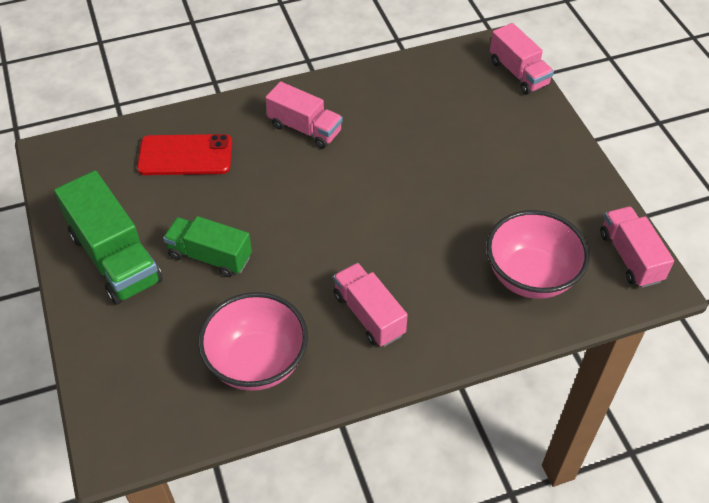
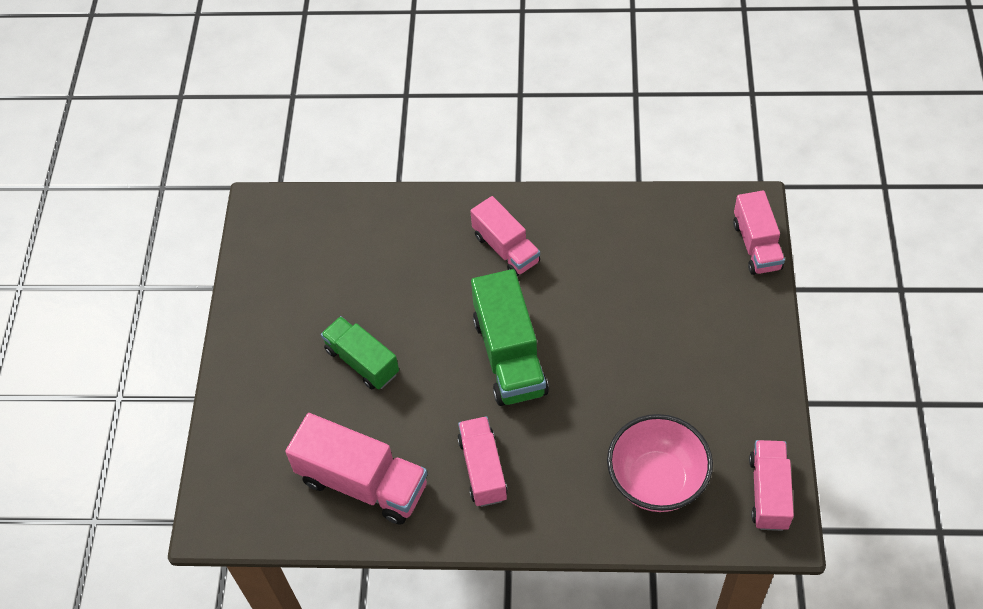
camera: 25 degrees right, 5 degrees up
(115, 258) = (277, 336): green truck -> green truck (509, 355)
(185, 155) = (380, 245): red phone -> none
(257, 362) = (363, 483): pink bowl -> pink truck

